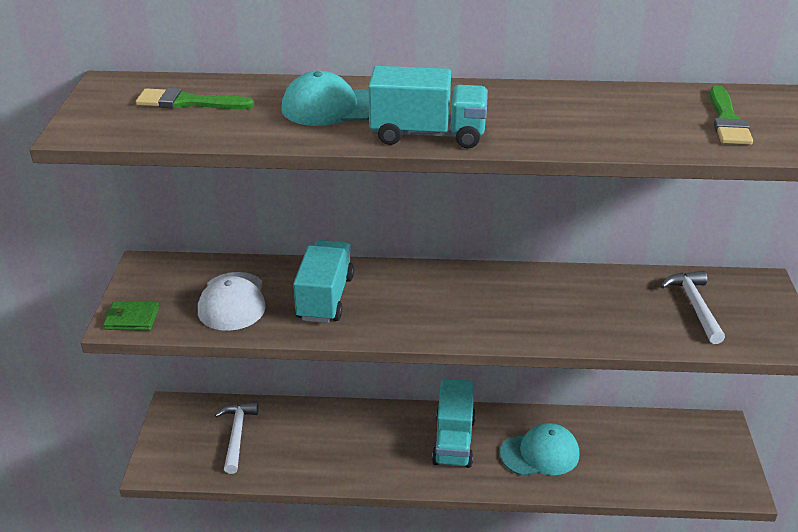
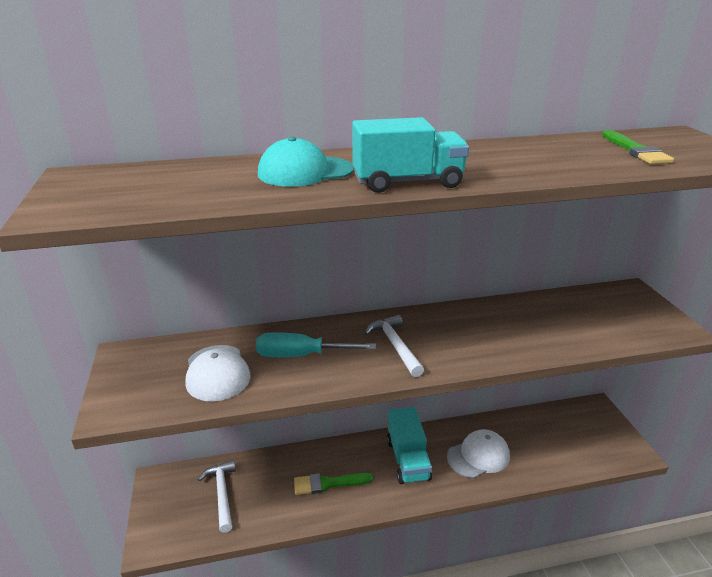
camera: 15 degrees left, 5 degrees down
(132, 319) = (121, 406): green wallet -> none
(188, 102) = (162, 181): green brush -> green brush (328, 483)
(325, 298) = (301, 355): turquoise truck -> turquoise screwdriver
(540, 453) = (478, 456): turquoise cap -> white cap
(694, 306) = (597, 314): white hammer -> white hammer (395, 346)

